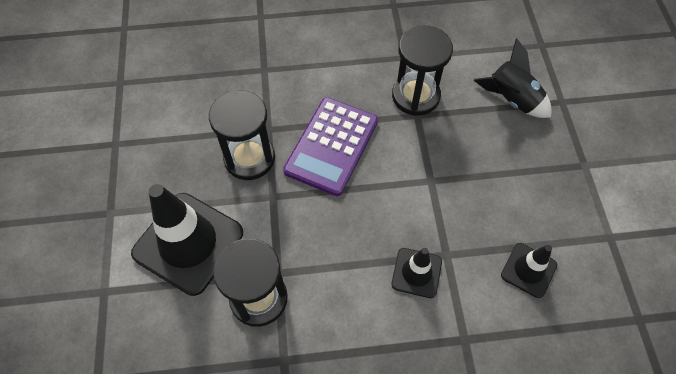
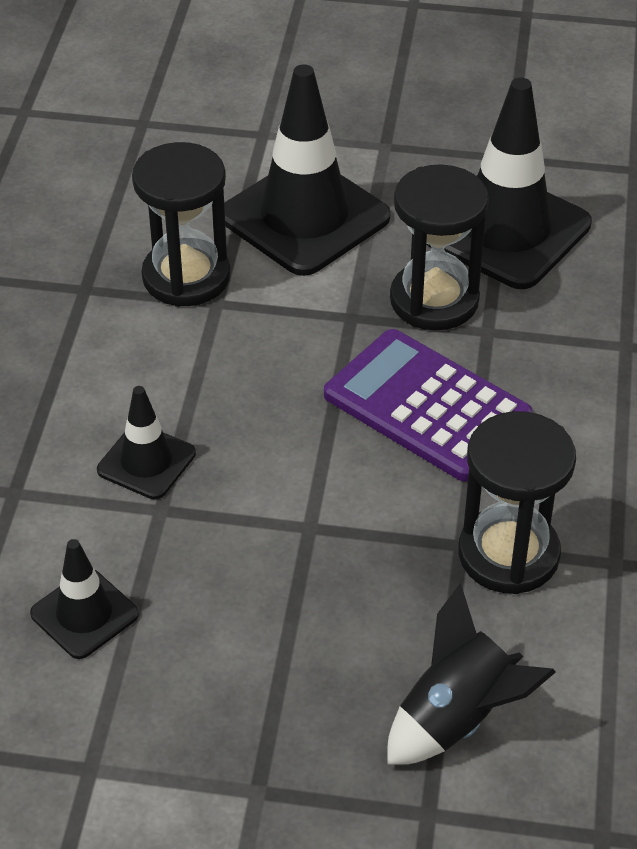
camera: 105 degrees right, 15 degrees down
(183, 134) = (506, 230): none -> black traffic cone

